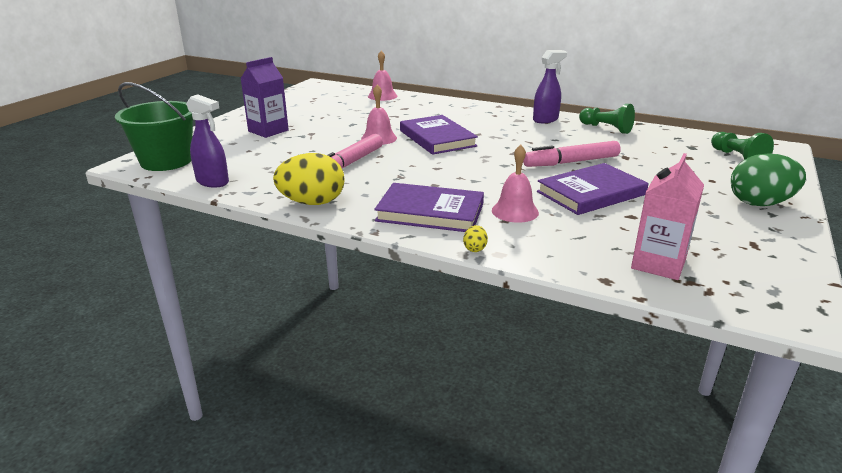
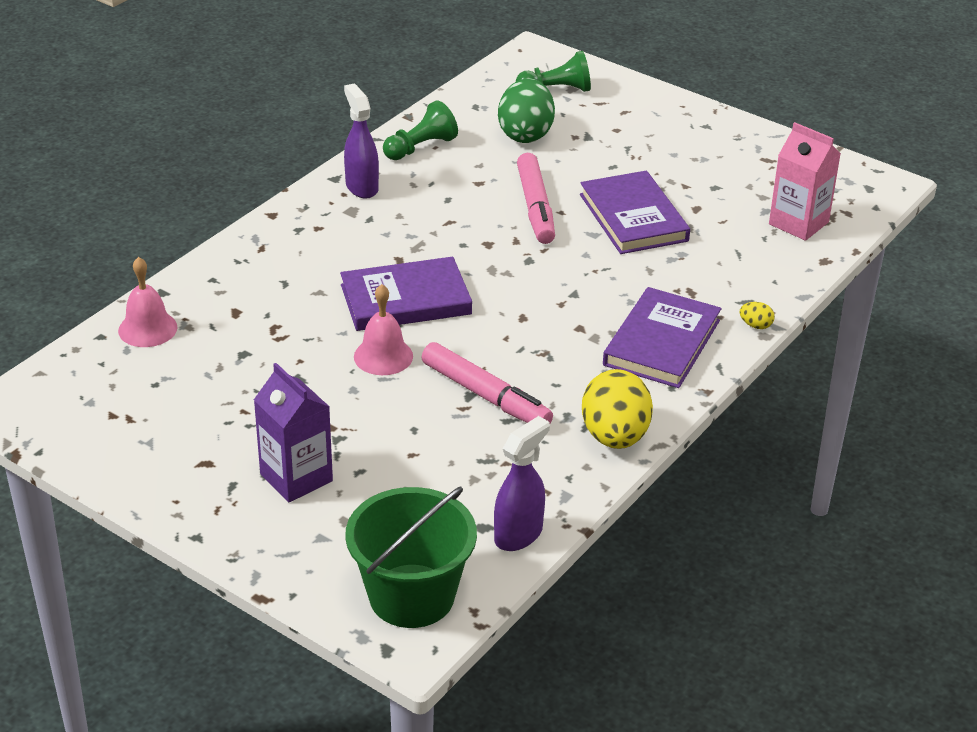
camera: 80 degrees left, 10 degrees up
(515, 211) = (671, 281): pink bell -> none
(760, 203) = (681, 123): green egg -> green egg (525, 134)

